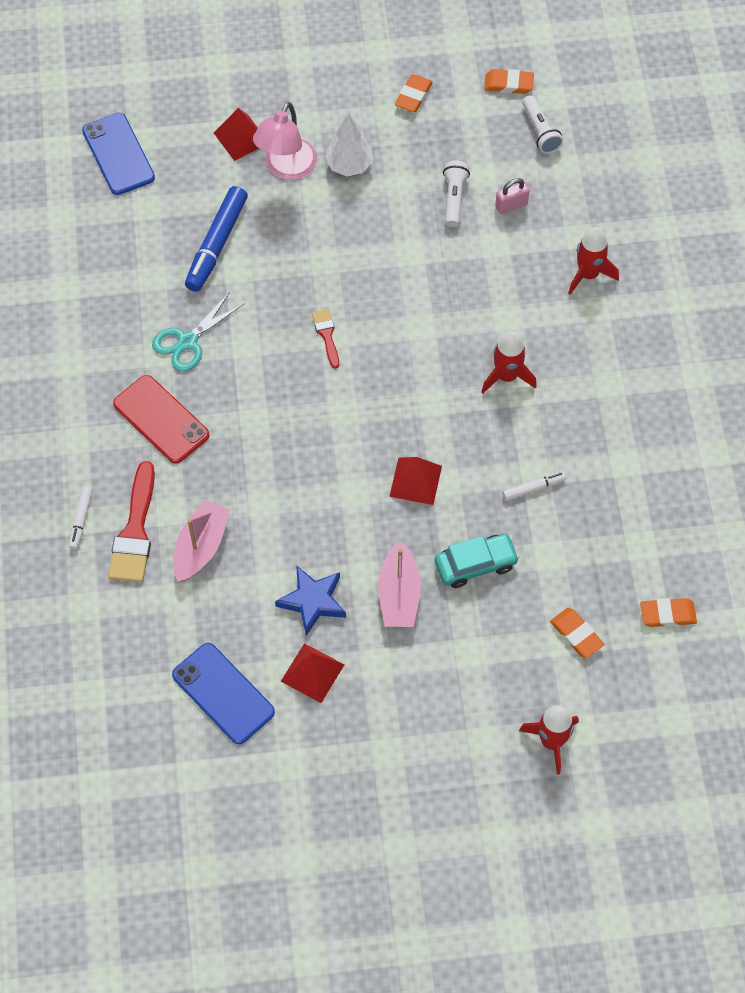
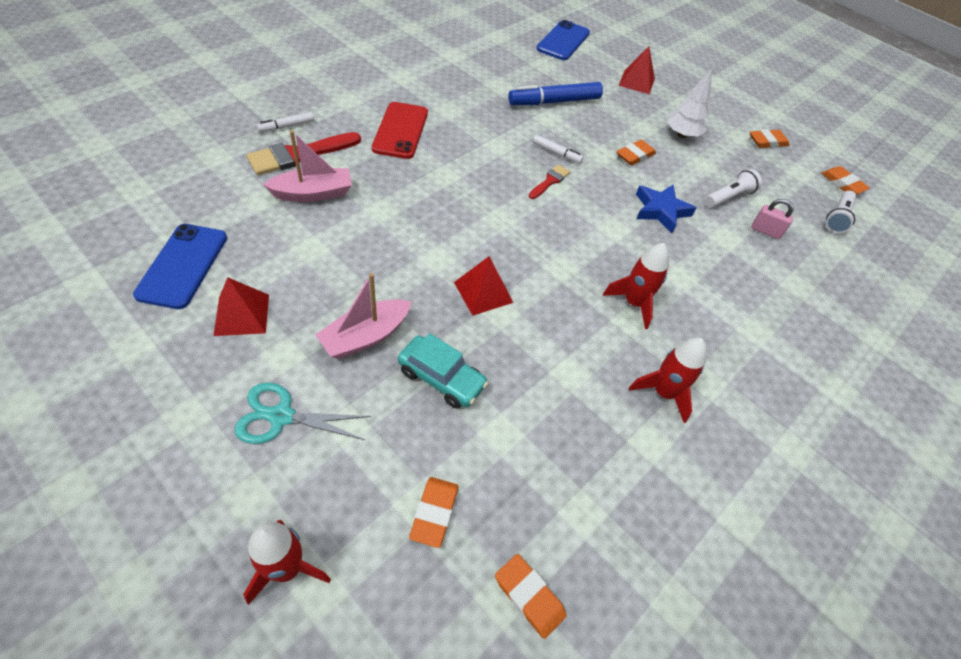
camera: 45 degrees right, 10 degrees down
(187, 341) = (471, 118): turquoise scissors -> turquoise scissors (281, 416)
(286, 168) = (642, 109): pink lamp -> none
(313, 601) = (314, 281): blue star -> blue star (661, 211)
(346, 233) = (635, 155): none -> orange eraser
(533, 488) = (555, 381): white marker -> white marker (556, 153)
(588, 274) = (777, 309): red rocket -> red rocket (663, 393)

